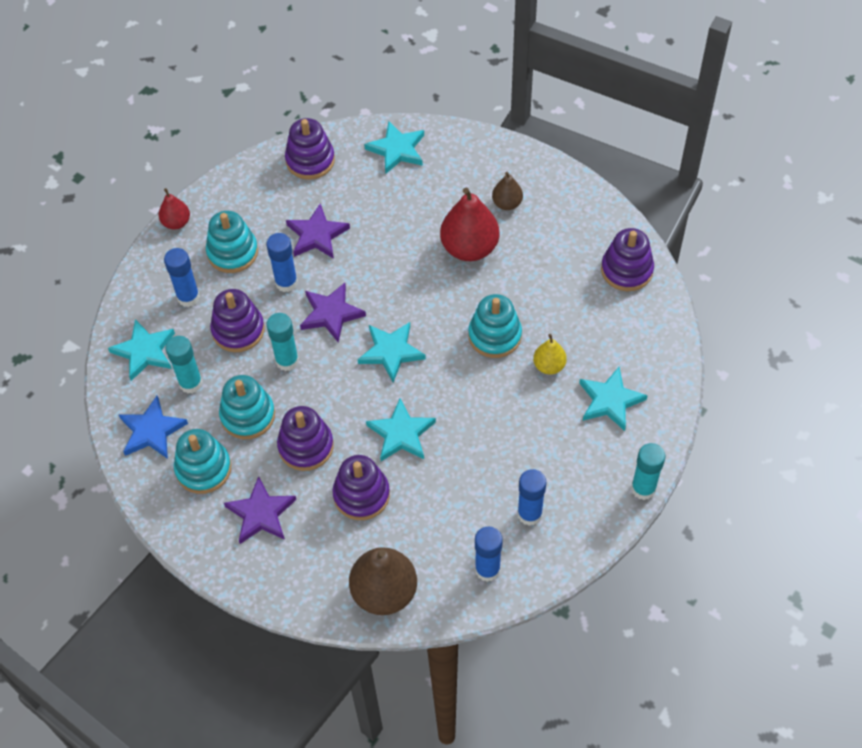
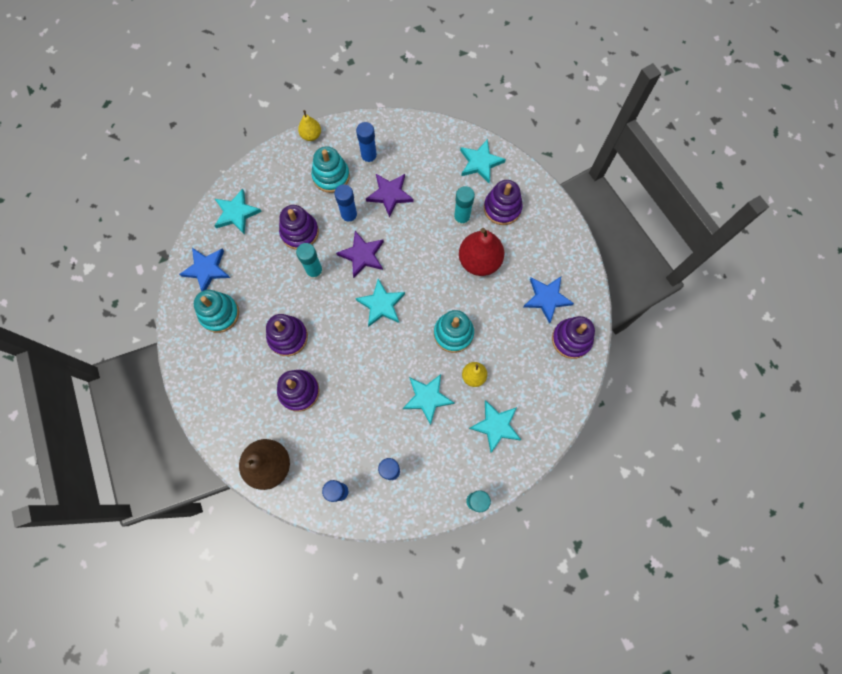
camera: 30 degrees right, 15 degrees up
(176, 222) = (311, 135): red pear -> yellow pear
(188, 297) = (285, 191): blue glue stick -> blue glue stick (369, 158)
(190, 383) = (249, 251): turquoise glue stick -> turquoise glue stick (461, 218)
(248, 415) = (267, 294): turquoise stacking toy -> none
(261, 513) = (233, 365): purple star -> none
(310, 160) = (420, 139): purple stacking toy -> purple stacking toy (502, 208)
(401, 434) = (350, 365): turquoise star -> turquoise star (427, 398)
(507, 203) = (525, 243): brown pear -> none
(570, 245) = (546, 298): none -> blue star

